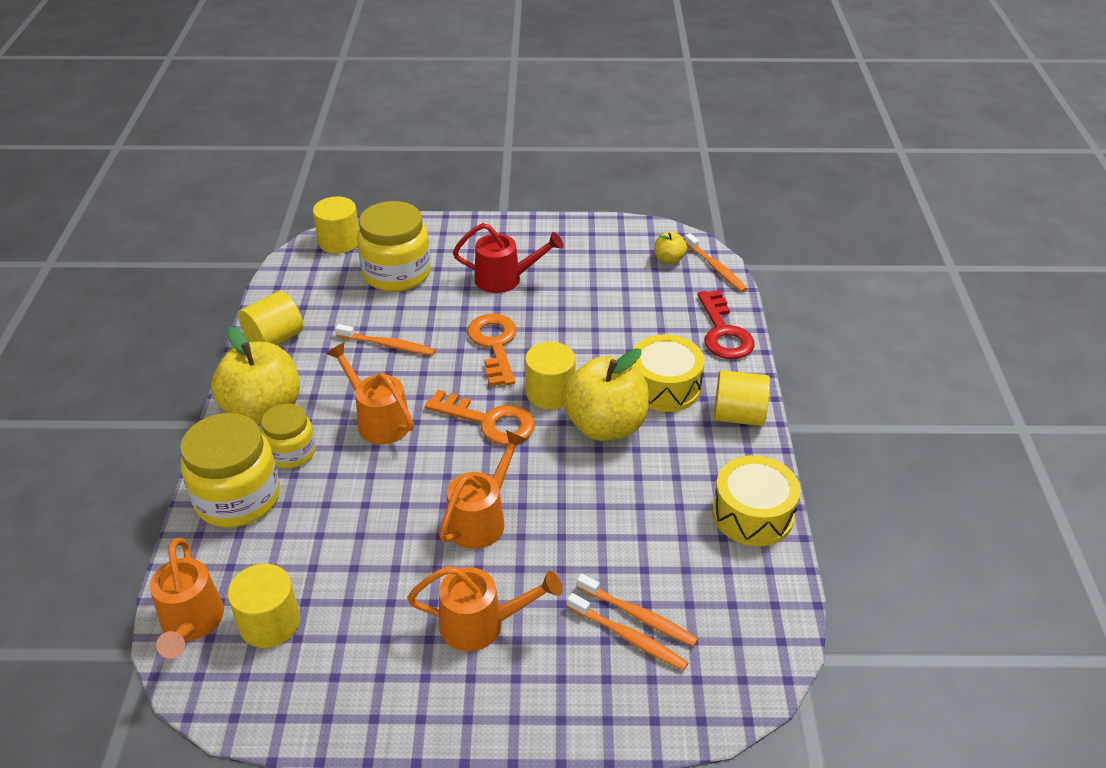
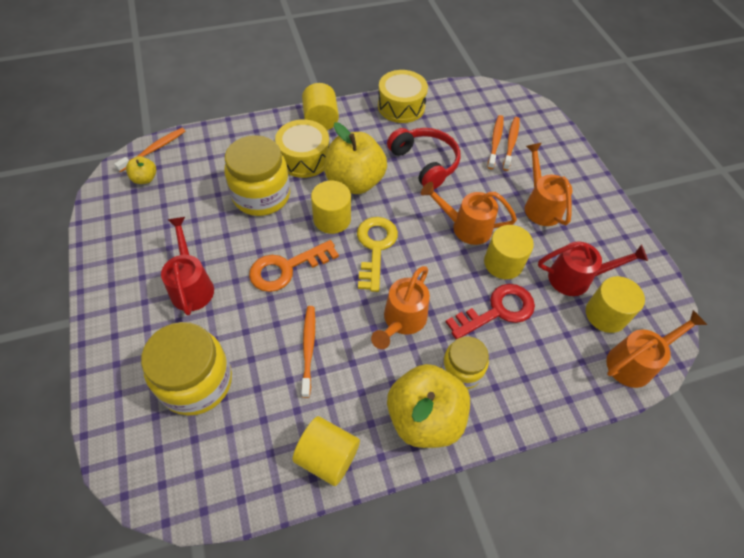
camera: 110 degrees left, 15 degrees up
(238, 498) = (523, 388): yellow jar -> yellow jar (261, 195)
(339, 242) = (143, 467): yellow cylinder -> yellow cylinder (503, 263)
(339, 614) = (576, 278): none -> red watering can
(488, 421) = (375, 248): orange key -> yellow key
(617, 509) = (425, 163): none -> red headphones
(723, 332) = (235, 136): red key -> red key (497, 311)

